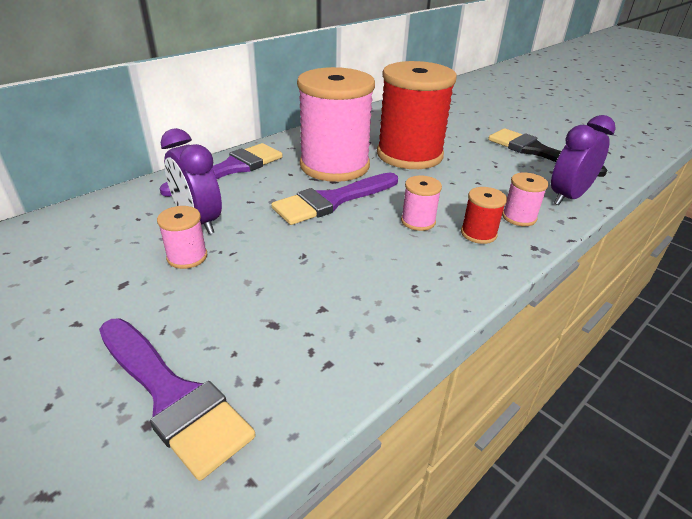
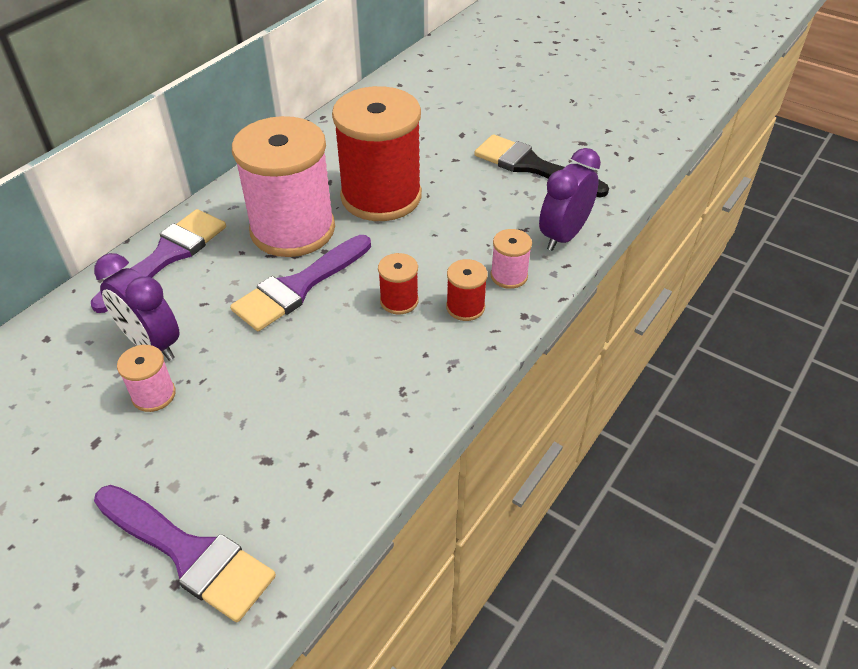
camera: 10 degrees left, 10 degrees up
(418, 221) = (399, 301): pink spool -> red spool

